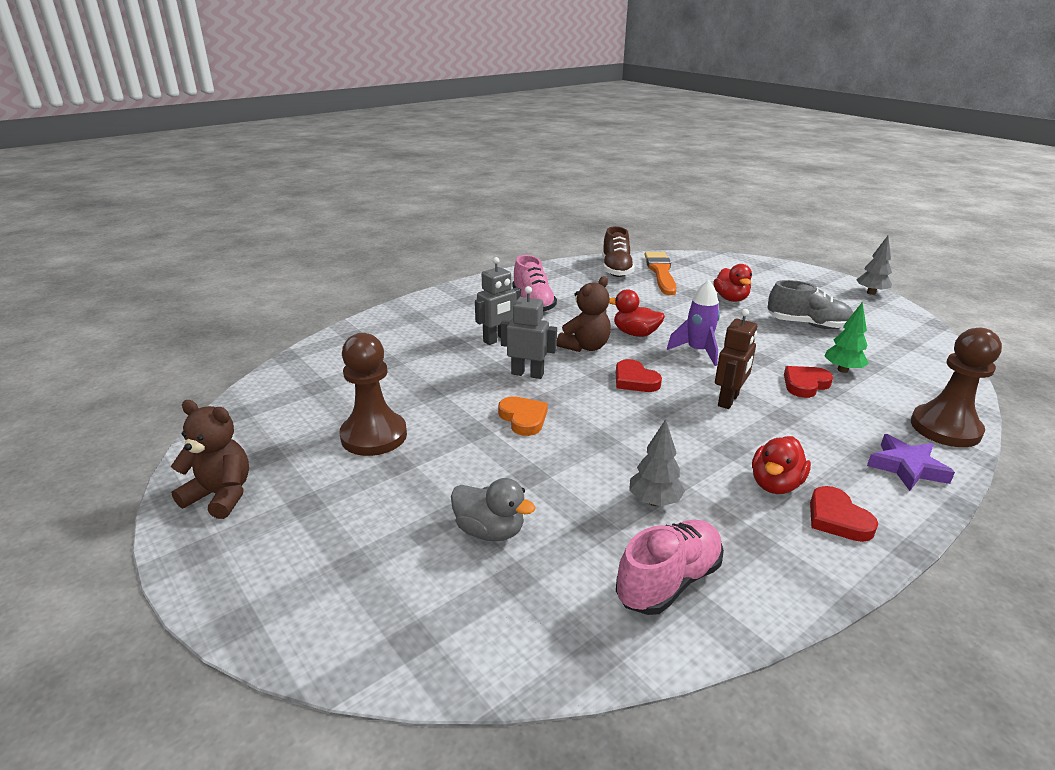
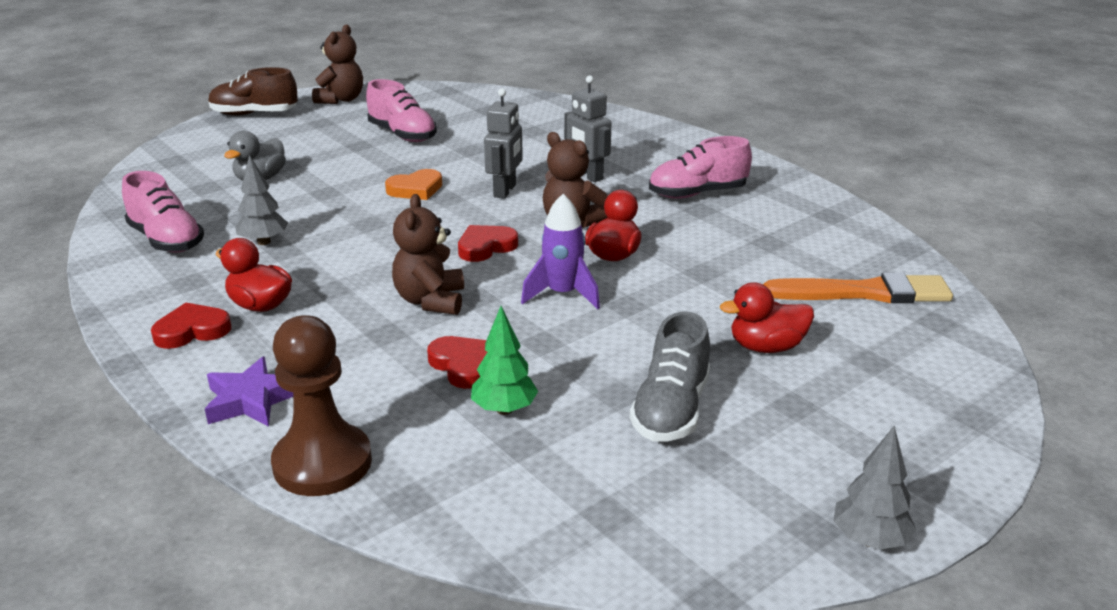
camera: 90 degrees right, 0 degrees up
(374, 436) = (402, 135): brown pawn -> pink shoe
(616, 269) = (855, 254): brown shoe -> brown shoe (254, 114)
(728, 400) = (430, 301): brown robot -> brown teddy bear

